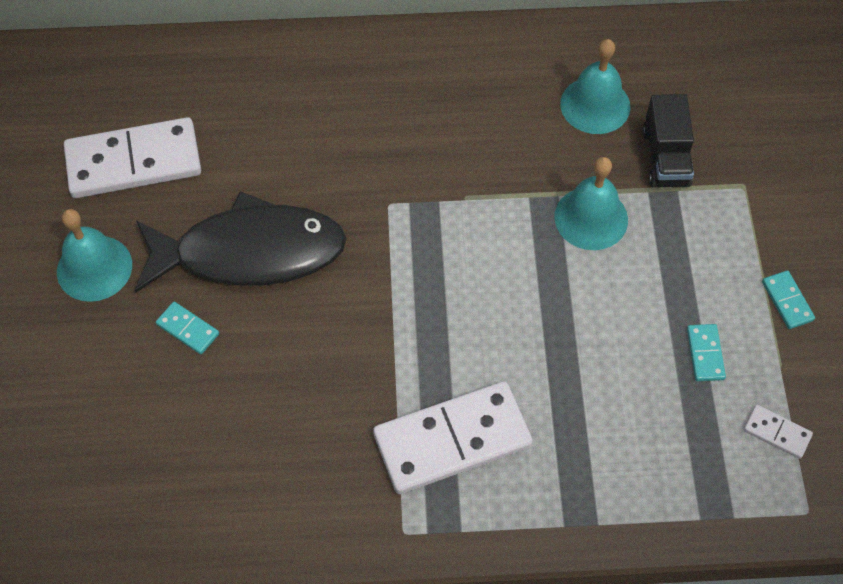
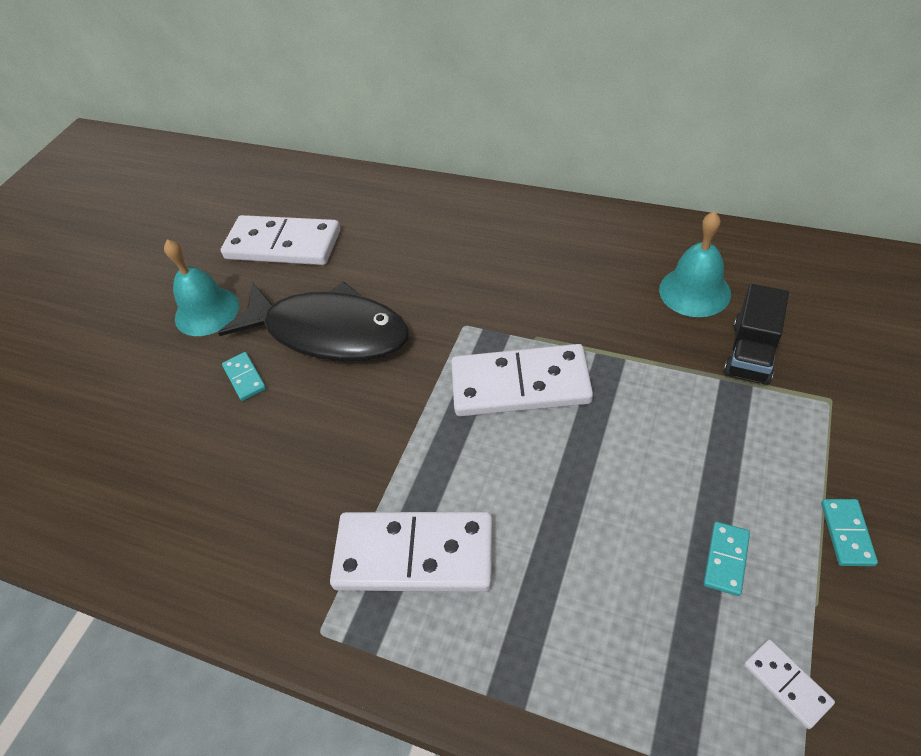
camera: 30 degrees right, 10 degrees down
(472, 251) = (520, 384): none -> white domino
(591, 218) = (650, 387): turquoise bell -> none

